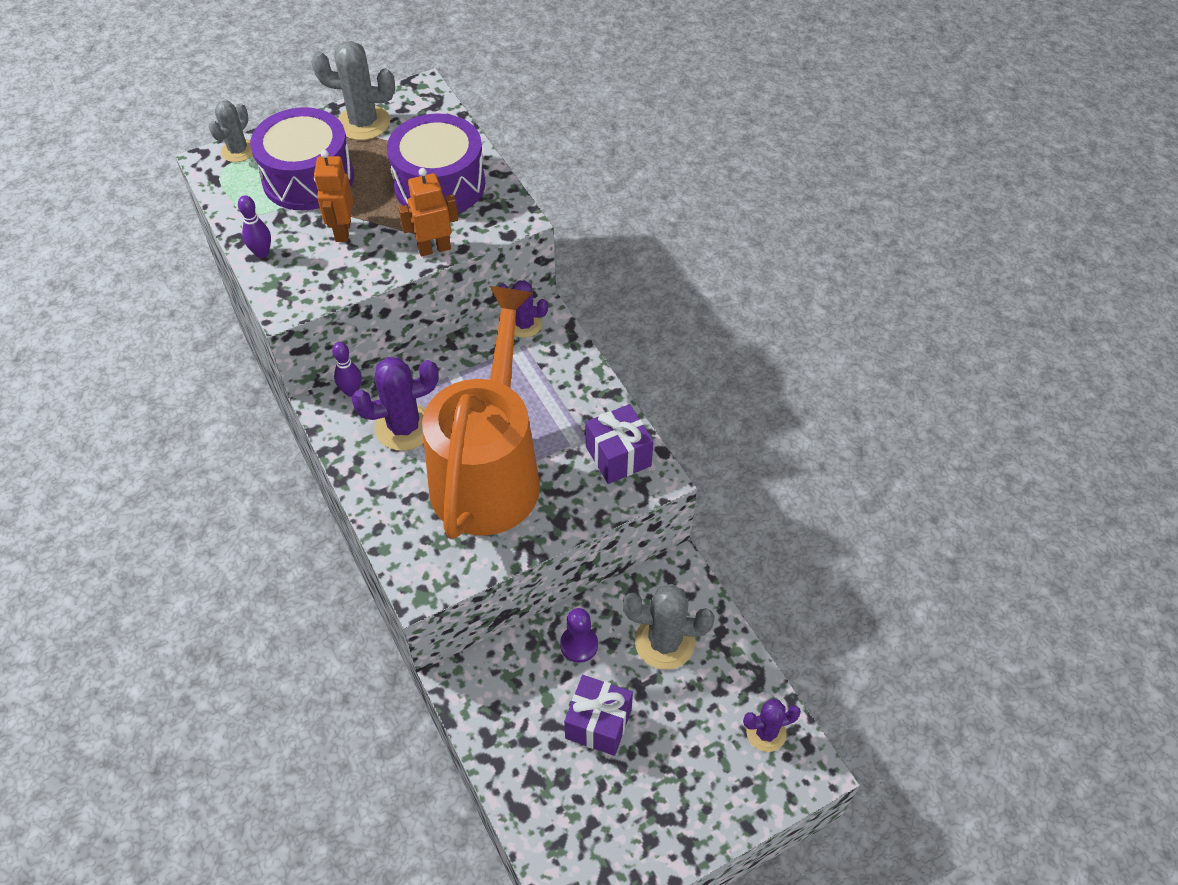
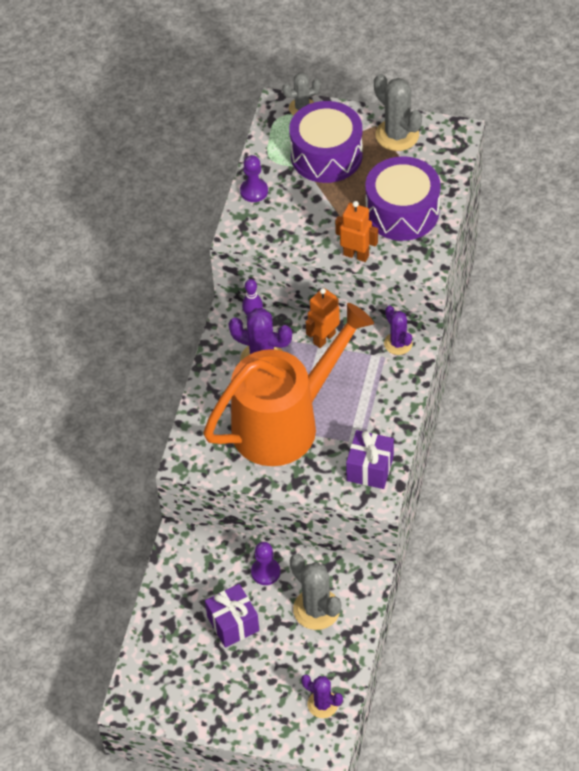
camera: 45 degrees right, 0 degrees up
(262, 253) = (254, 191): purple bowling pin -> purple pawn
(342, 231) = (313, 207): orange robot -> orange robot (324, 338)

